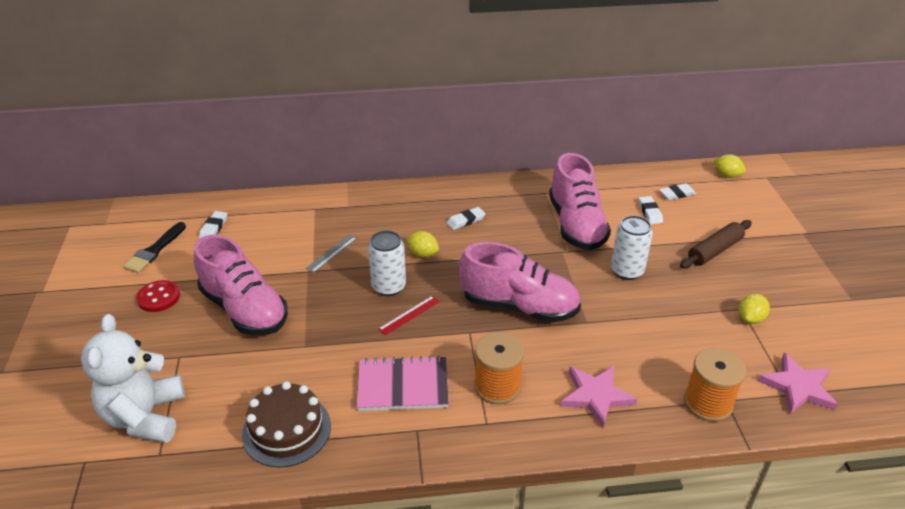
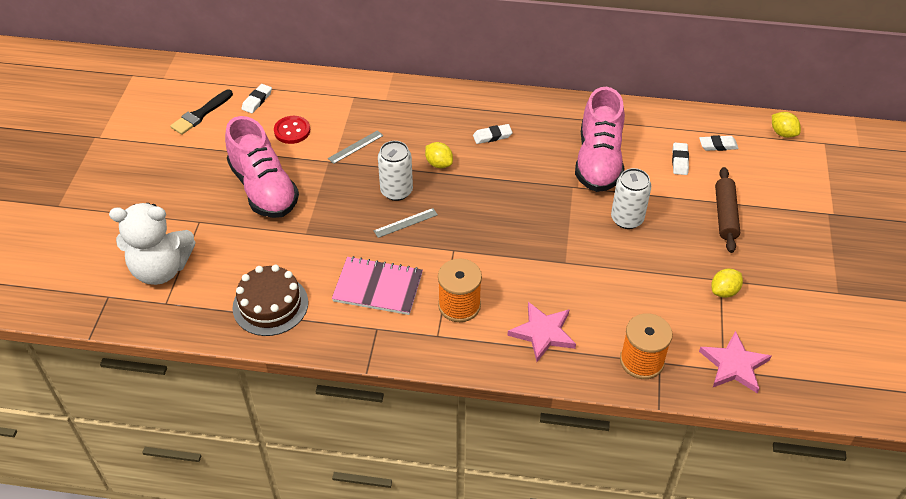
camera: 15 degrees right, 10 degrees up
(145, 417) = (161, 269): white teddy bear -> white teddy bear turned 105 degrees counterclockwise
(159, 297) = (194, 162): red button -> red button (292, 131)
(409, 315) = (405, 223): red ruler -> grey ruler
(519, 306) = (508, 234): pink shoe -> none
(714, 251) = (725, 215): brown rolling pin -> brown rolling pin turned 60 degrees counterclockwise

